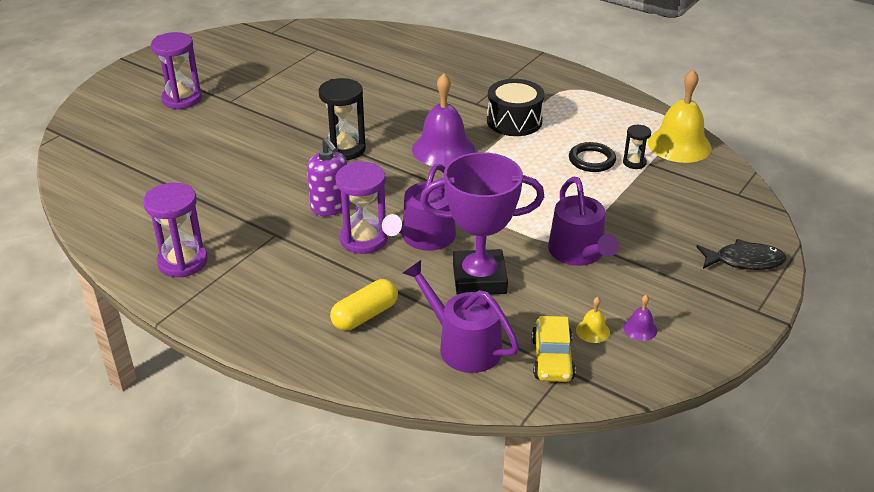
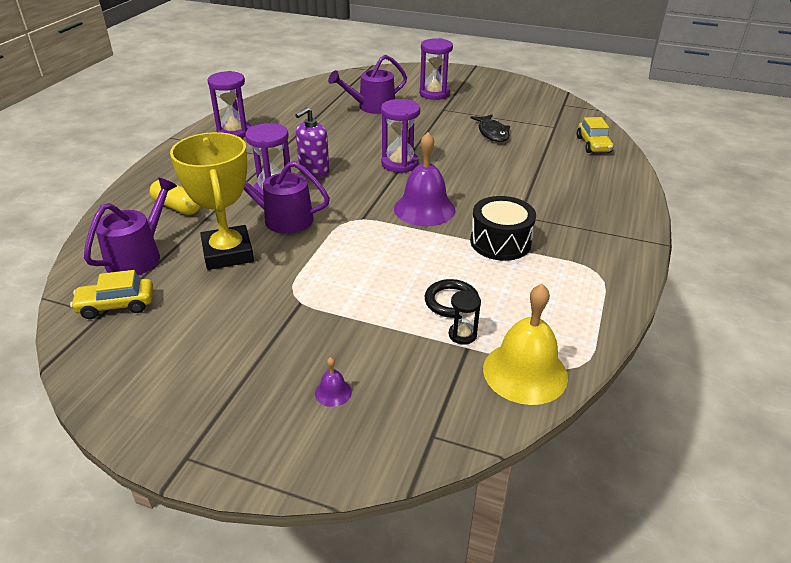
camera: 75 degrees right, 0 degrees up
(344, 149) = (399, 164): black hourglass -> purple hourglass
(367, 39) = (593, 145): none -> yellow car
(479, 279) = (228, 253): purple trophy -> yellow trophy
(578, 253) = (276, 307): purple watering can -> purple watering can (372, 107)
(592, 331) = (154, 326): yellow bell -> none
(640, 329) = (156, 358): purple bell -> purple bell (333, 392)
(744, 261) = (283, 444): black fish -> black fish (492, 133)

